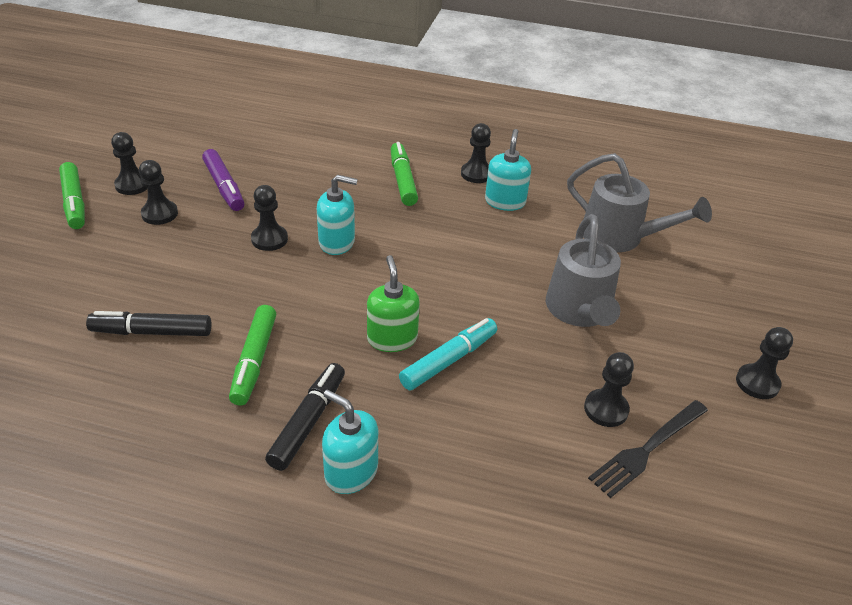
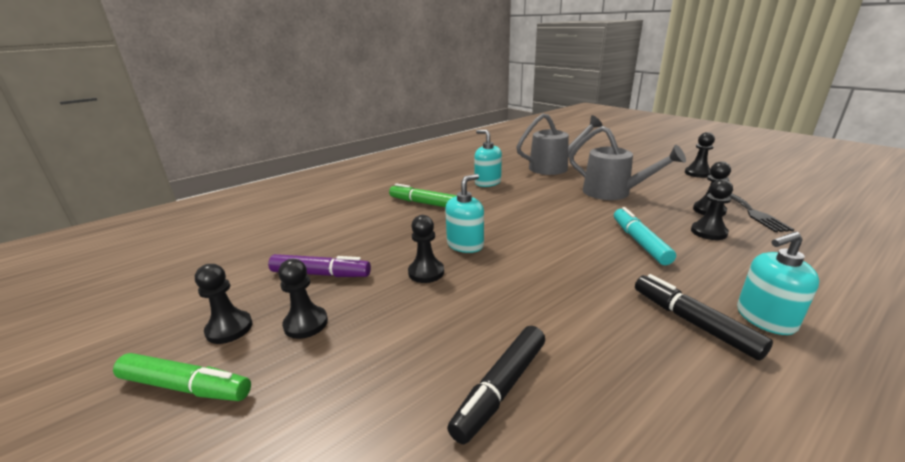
camera: 50 degrees left, 15 degrees down
(254, 361) = (593, 329): green marker -> none
(392, 338) = (602, 255): green soap dispenser -> none
(476, 174) = (449, 182): black pawn -> black pawn (708, 232)

